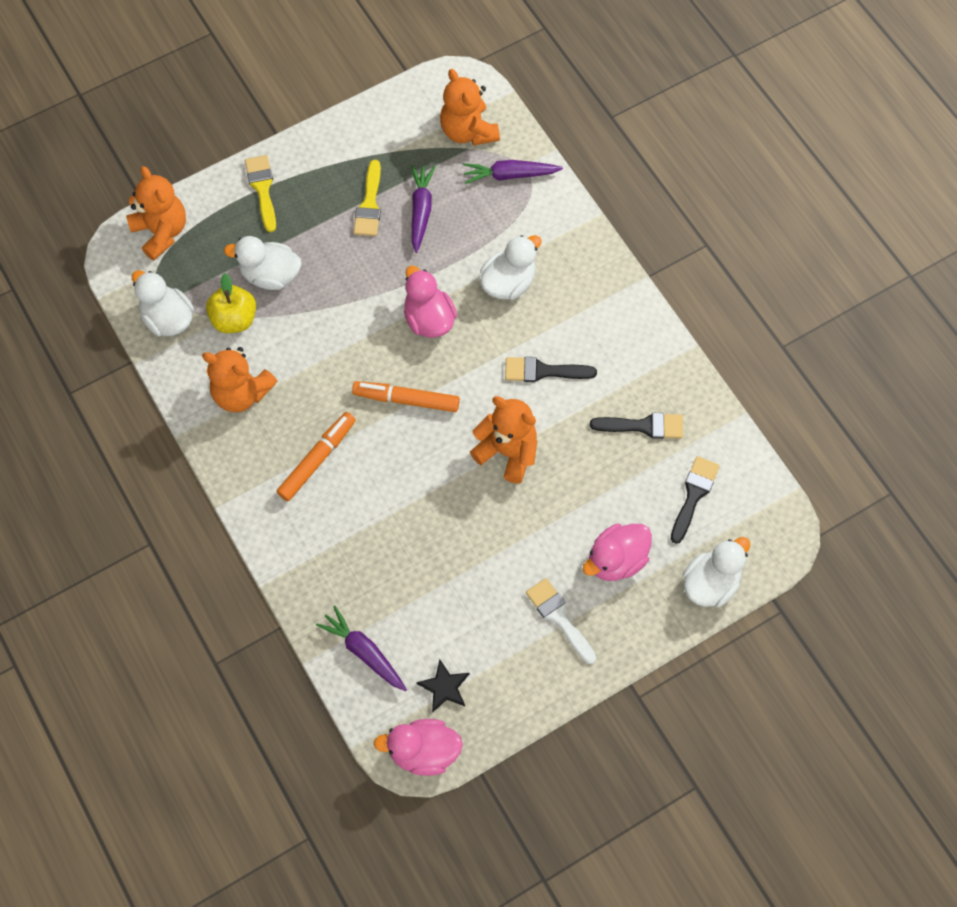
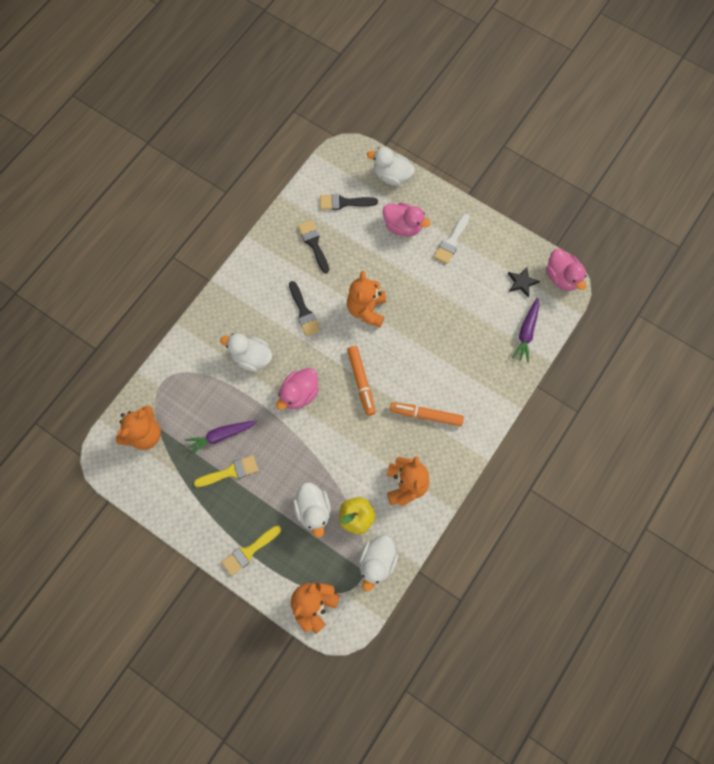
camera: 115 degrees left, 5 degrees up
(510, 175) = (169, 391): purple carrot -> none

